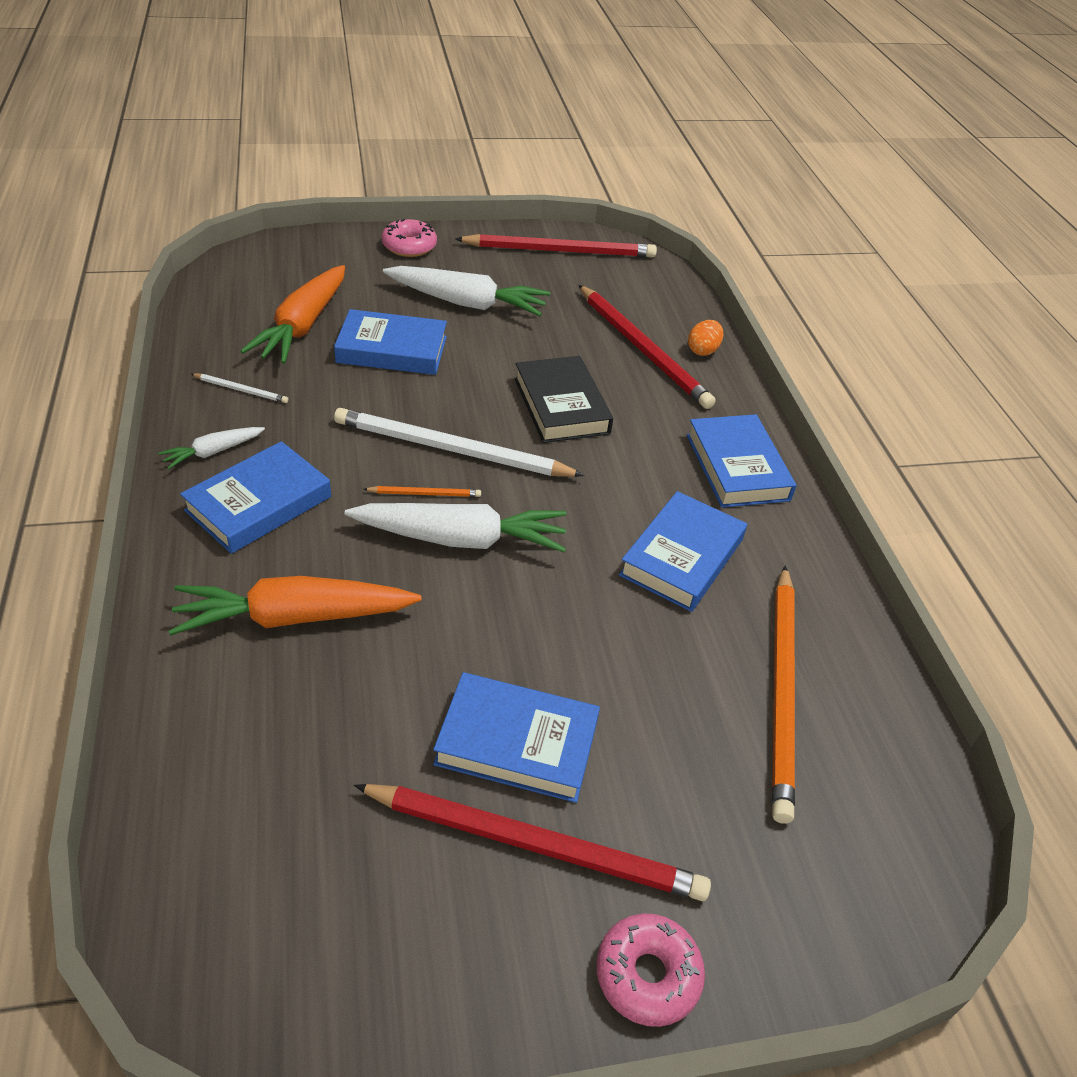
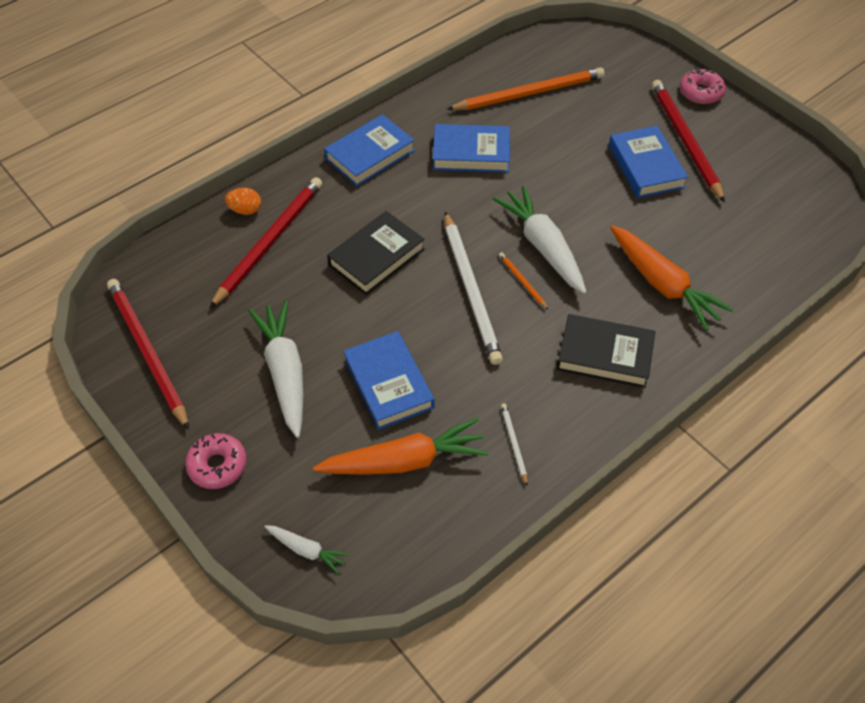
camera: 115 degrees left, 10 degrees up
(213, 452) = (586, 411): white carrot -> white carrot (307, 550)
(259, 503) = (604, 355): blue book -> black book

